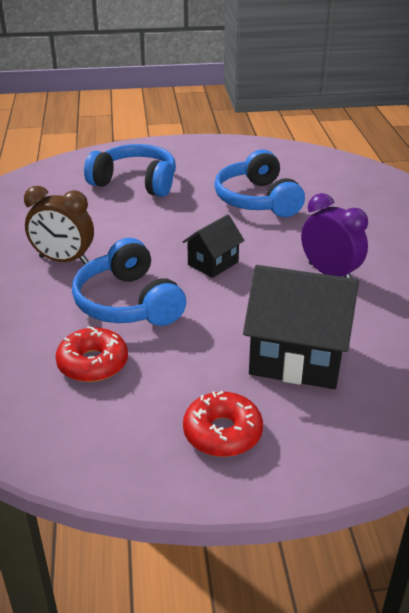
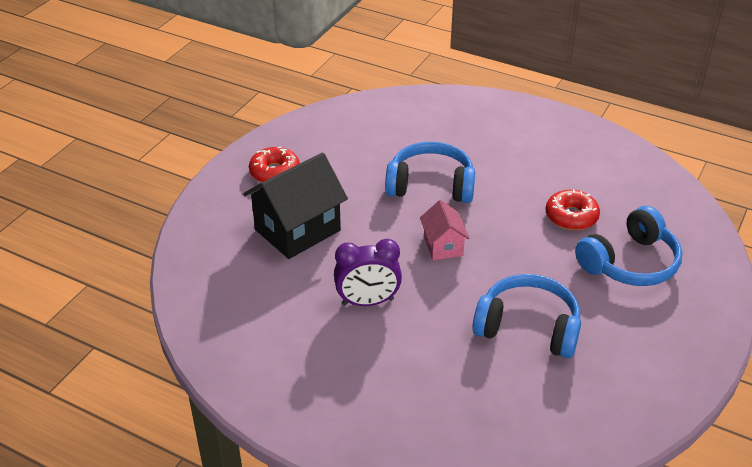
camera: 125 degrees right, 5 degrees up
(63, 260) = (516, 176): brown clock -> none
(93, 363) = (381, 150): red donut -> red donut (571, 216)
(213, 263) = (443, 246): black house -> pink house

